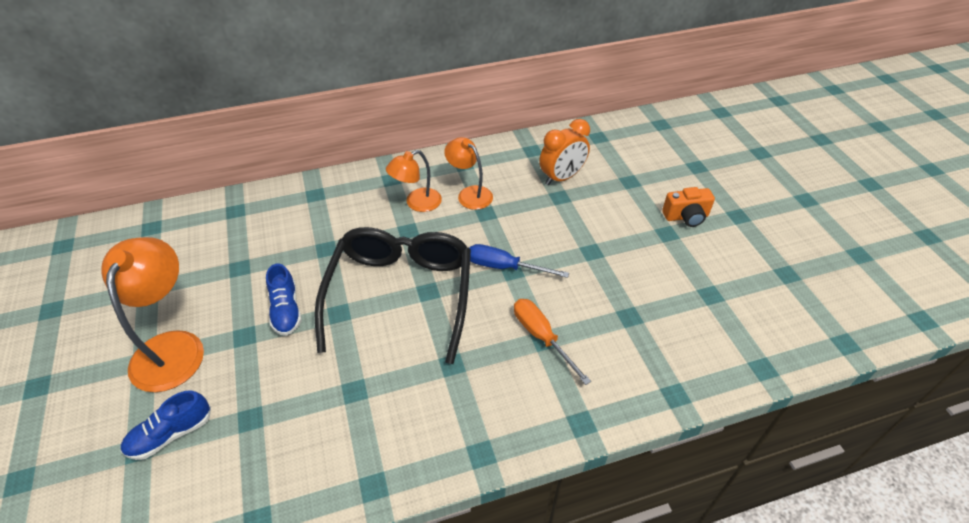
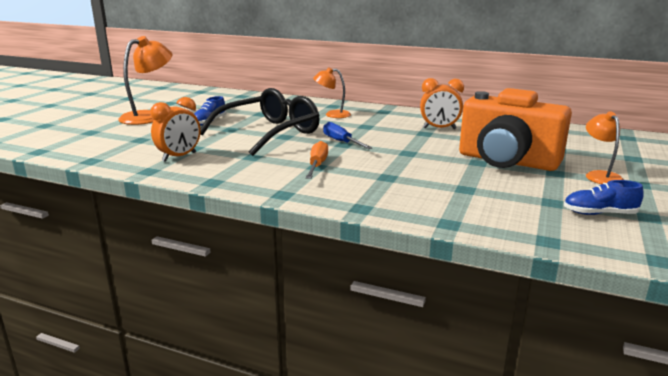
camera: 40 degrees right, 25 degrees down
(171, 434) = (107, 133): blue shoe -> blue shoe (599, 213)
(366, 426) = (179, 157): none -> orange clock
(469, 194) = (368, 119): orange lamp -> orange lamp (600, 175)
(686, 217) = (507, 161): orange camera -> orange camera, size x2.45

